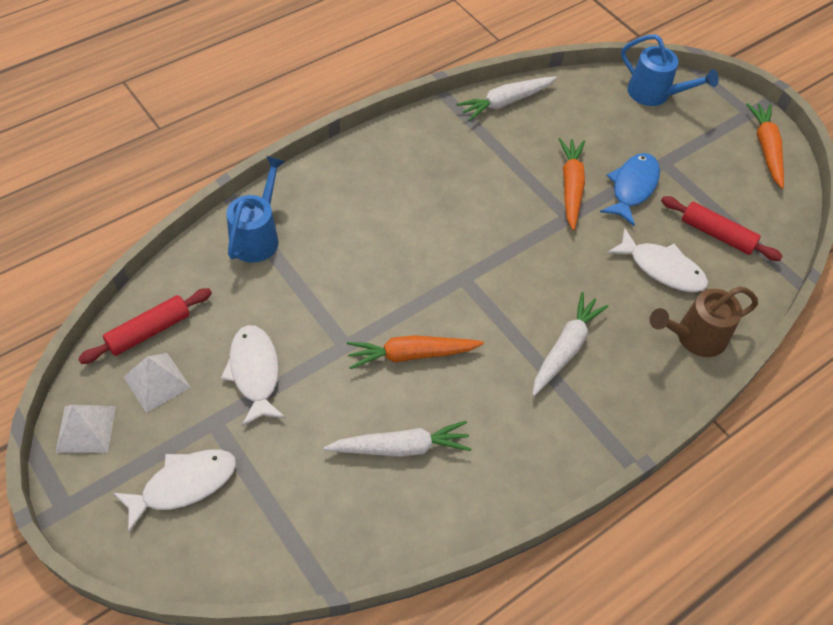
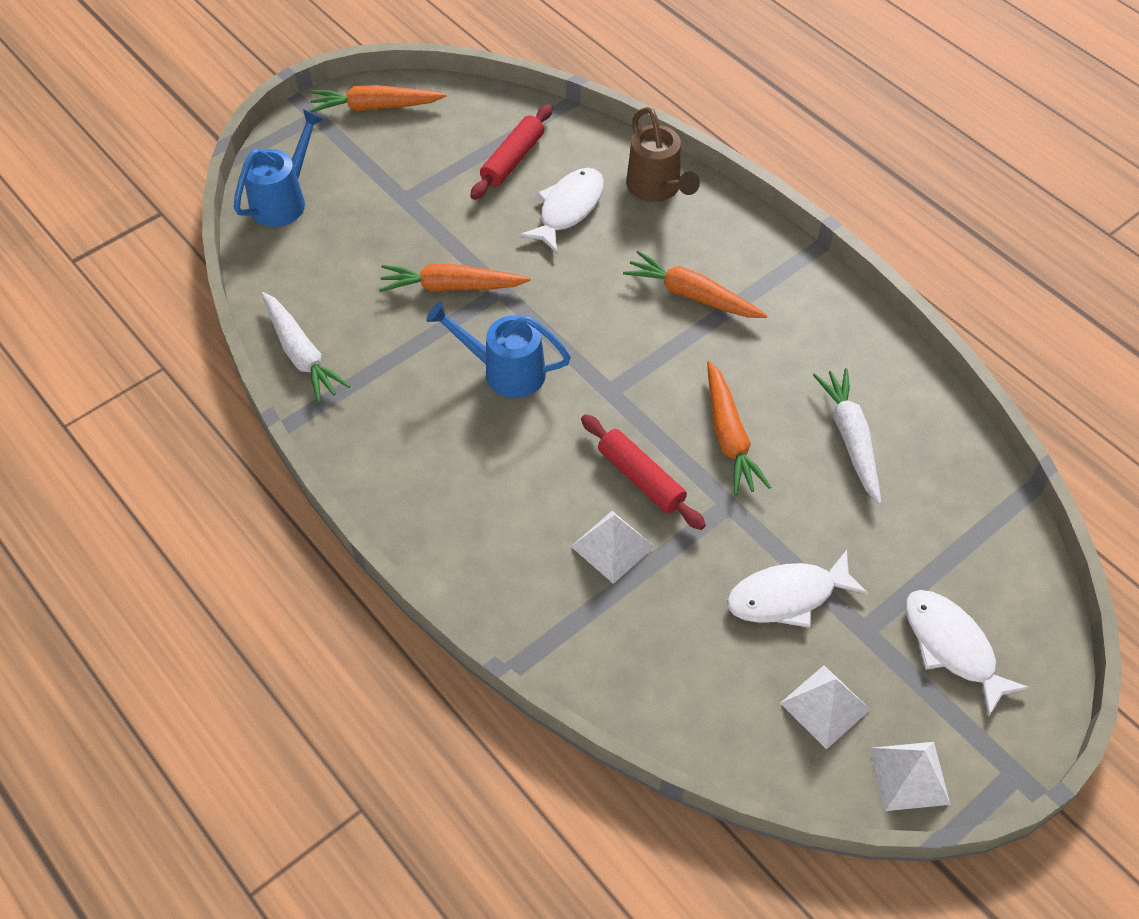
camera: 90 degrees left, 0 degrees up
(149, 331) = (751, 732): red rolling pin -> red rolling pin (641, 478)
(258, 236) = (573, 625): blue watering can -> blue watering can (505, 371)
(318, 265) = (612, 546): none -> white pyramid
(565, 348) = (692, 295): white carrot -> orange carrot
(632, 187) = (447, 229): blue fish -> none

